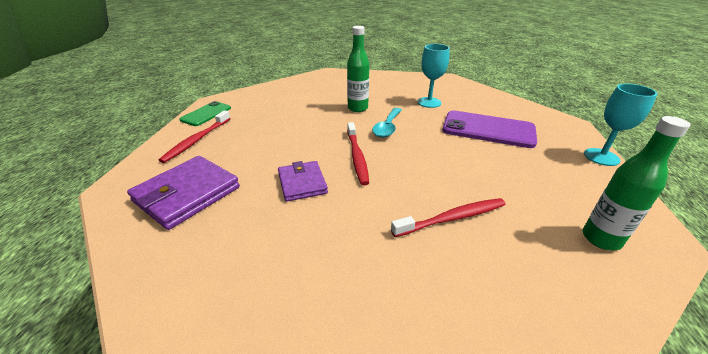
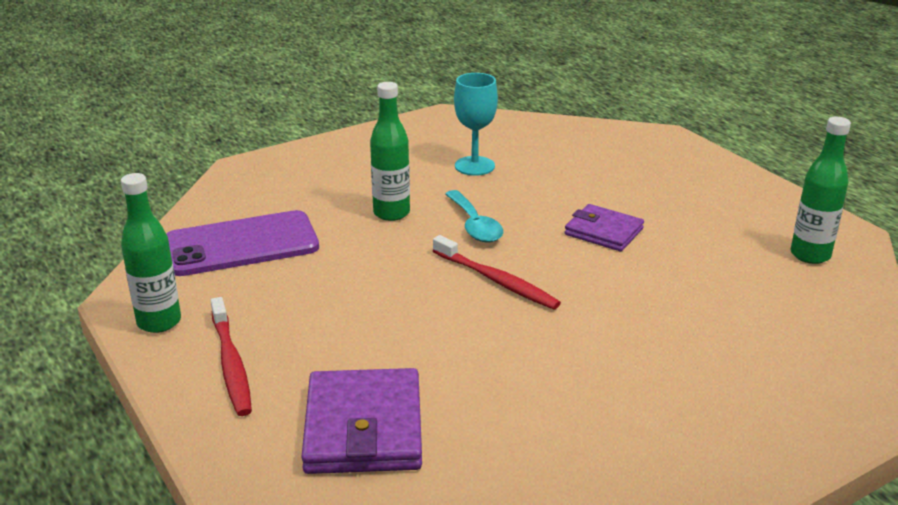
camera: 40 degrees left, 5 degrees down
(206, 114) = (159, 322): green phone -> green bottle
(302, 183) = (483, 342): purple wallet -> purple wallet (603, 232)
(452, 218) = (682, 298): red toothbrush -> none
(488, 129) = (593, 179): purple phone -> purple phone (241, 244)
(601, 157) = (733, 168): turquoise goblet -> none

